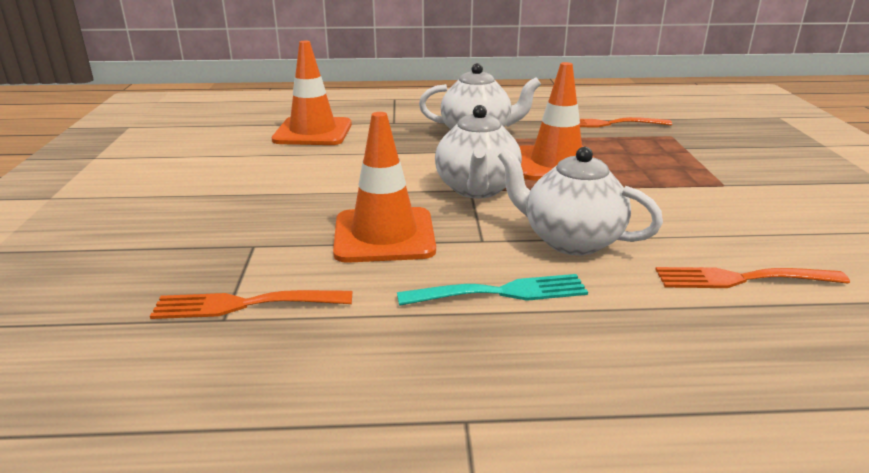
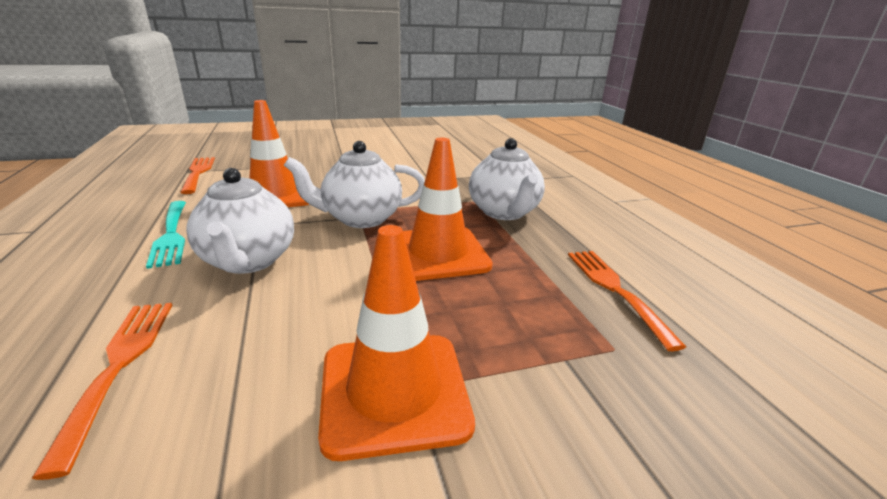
camera: 75 degrees right, 0 degrees up
(313, 132) = (461, 160): orange traffic cone -> orange traffic cone (394, 391)
(570, 240) = (248, 261): white teapot -> white teapot turned 150 degrees clockwise

